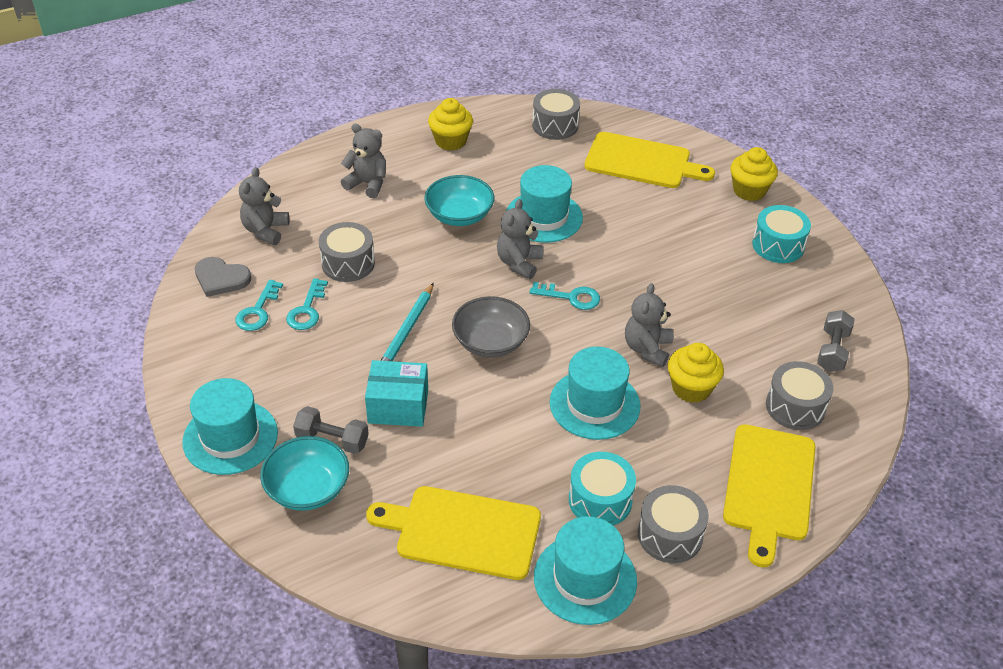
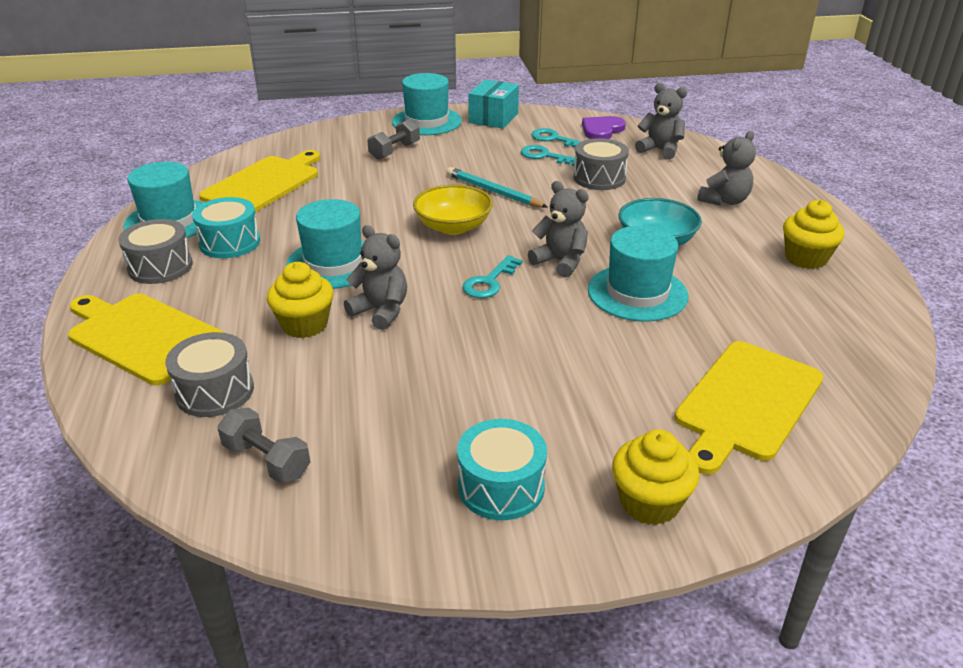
camera: 110 degrees right, 10 degrees down
(221, 278) = (602, 130): grey heart -> purple heart
(308, 488) = (357, 139): turquoise bowl -> none
(398, 406) = (408, 177): turquoise box -> turquoise box (493, 118)
(490, 342) = (453, 227): grey bowl -> yellow bowl
(555, 125) = (846, 343): grey drum -> none

